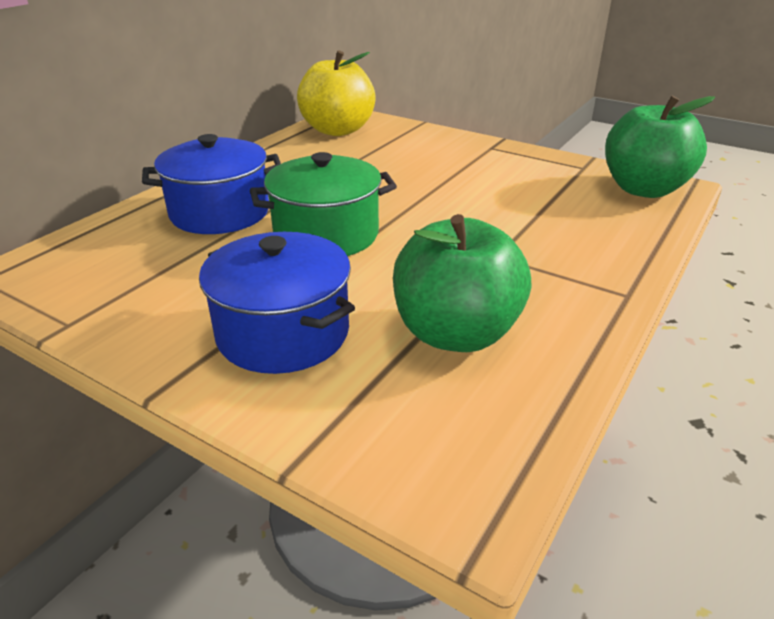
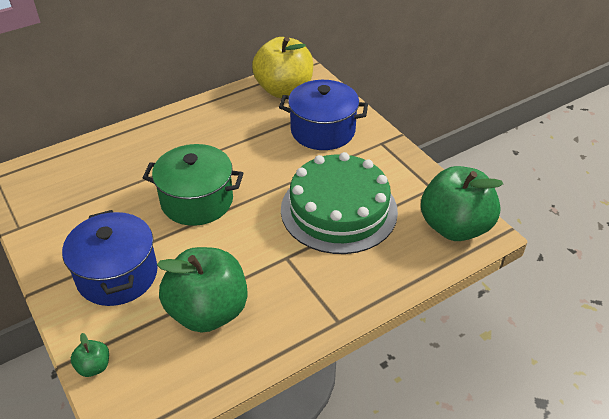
camera: 25 degrees right, 10 degrees up
(220, 213) = (148, 158): blue pot -> blue pot (323, 130)
(348, 451) = (94, 366): none -> green apple
(508, 204) = (339, 210): none -> green cake

